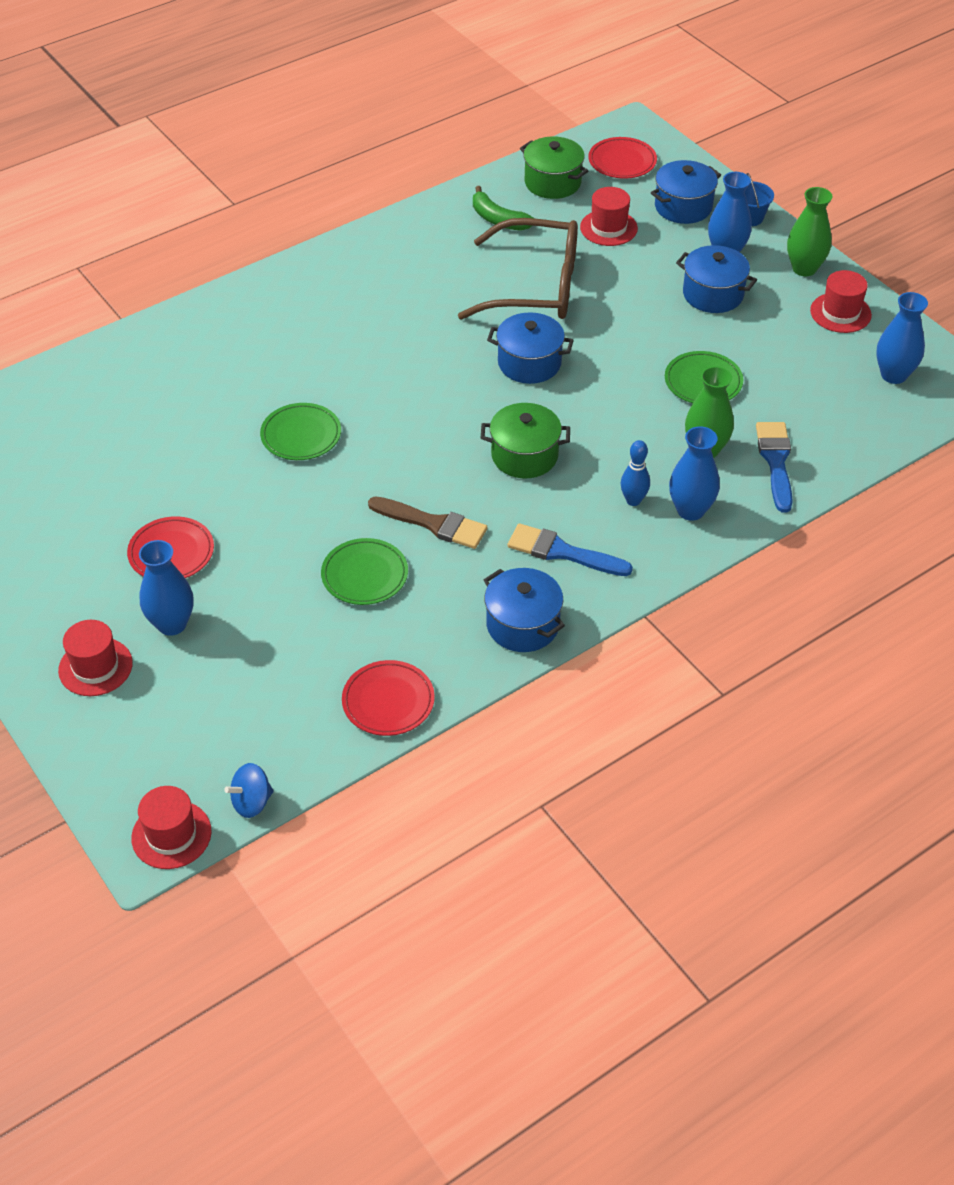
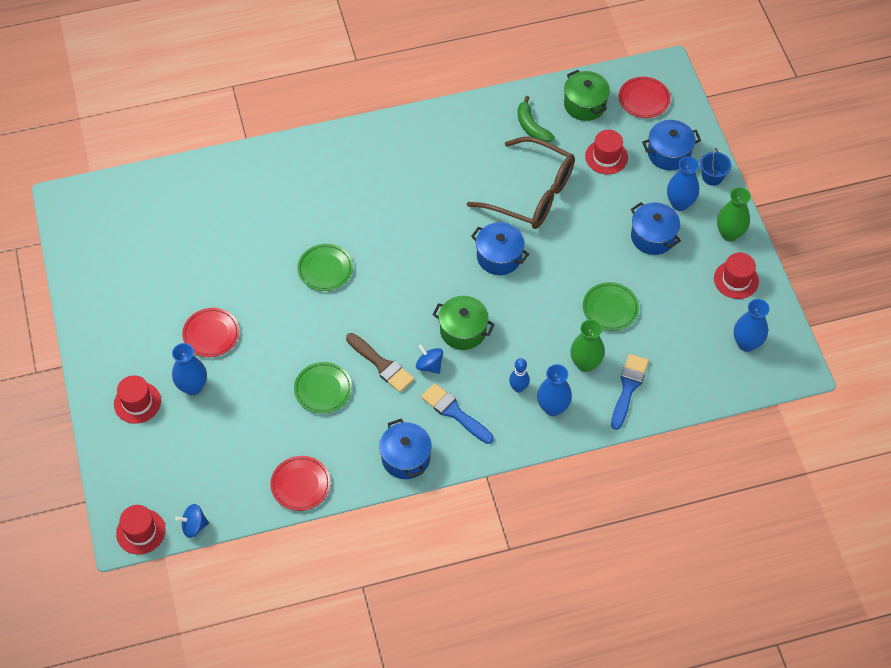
camera: 20 degrees right, 10 degrees up
(499, 507) = (429, 365): none -> blue spinning top

